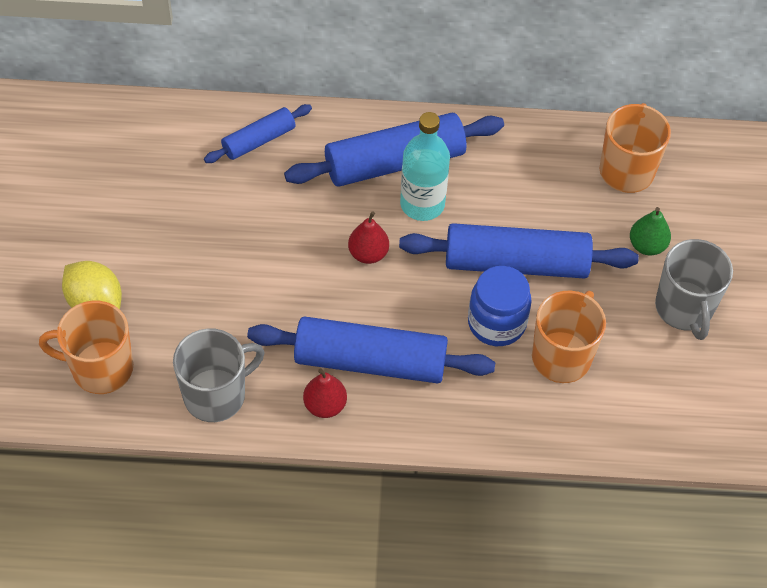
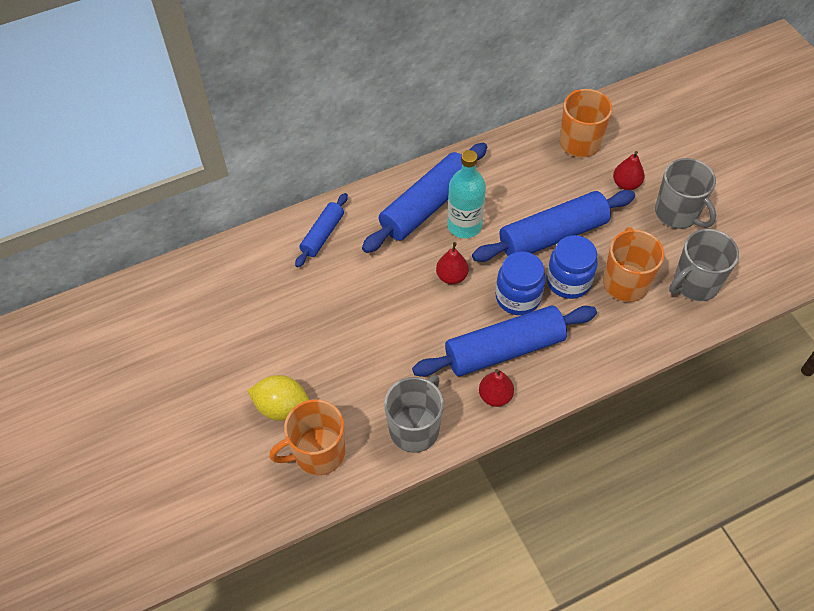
camera: 25 degrees left, 0 degrees up
(426, 312) = (518, 297): none -> blue jar
(644, 398) = (695, 284): none -> grey mug
(647, 245) = (626, 184): green pear -> red pear

